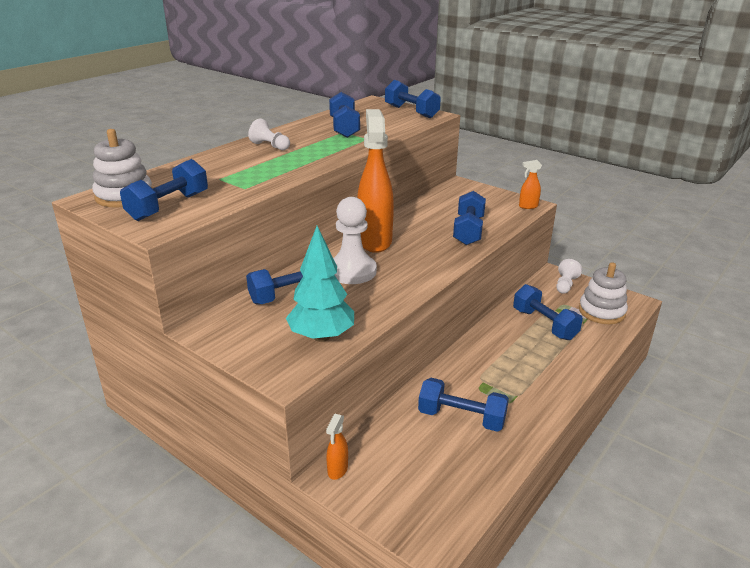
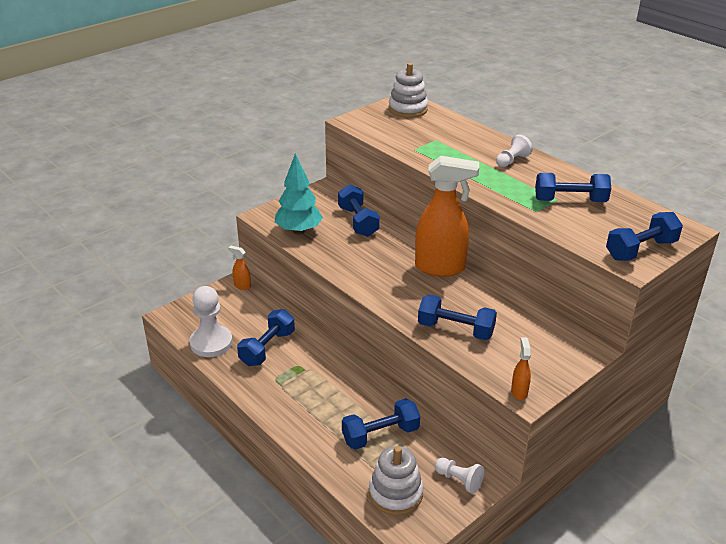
camera: 100 degrees right, 5 degrees up
(169, 207) = (385, 123): blue dumbbell -> none
(352, 271) = (386, 251): white pawn -> white pawn (211, 343)

